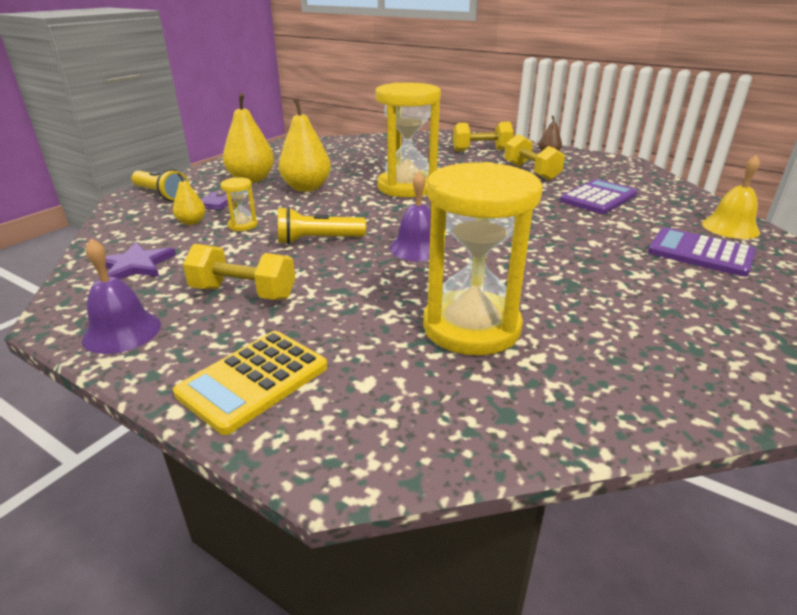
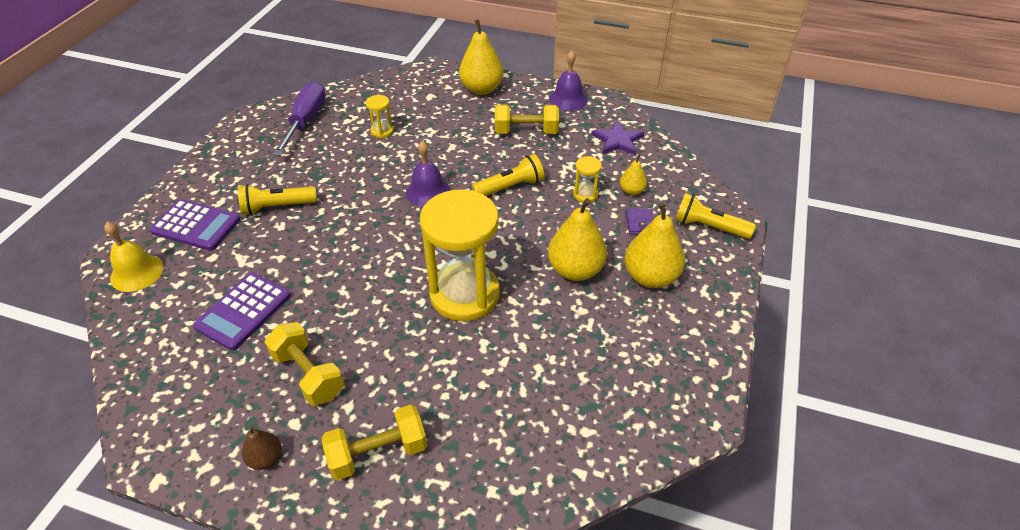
camera: 165 degrees right, 15 degrees up
(253, 380) = (481, 89): yellow calculator -> yellow pear
(471, 327) = (382, 131): yellow hourglass -> yellow hourglass, size x0.41
(607, 257) = (277, 207): none -> yellow flashlight
(621, 368) = (306, 121): none -> purple screwdriver

